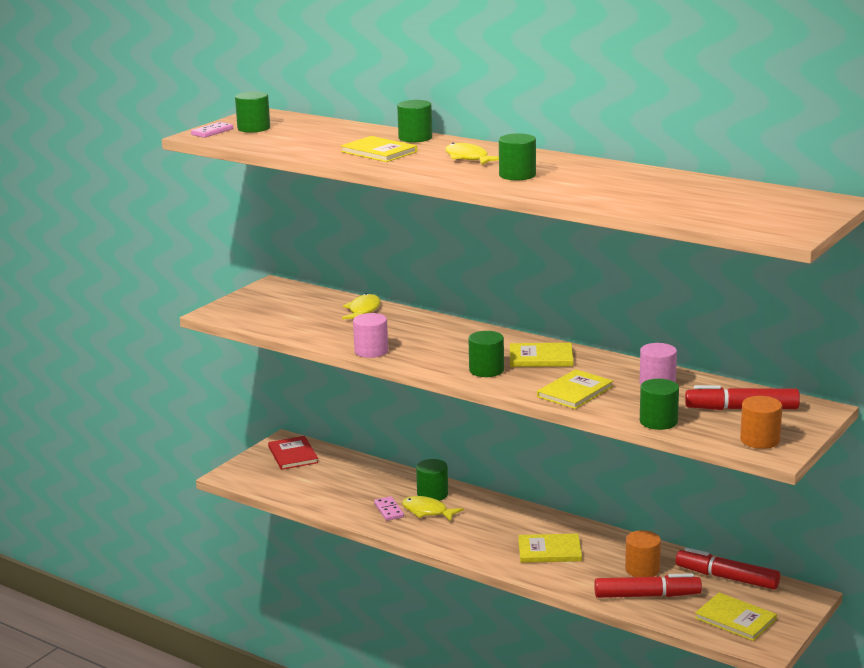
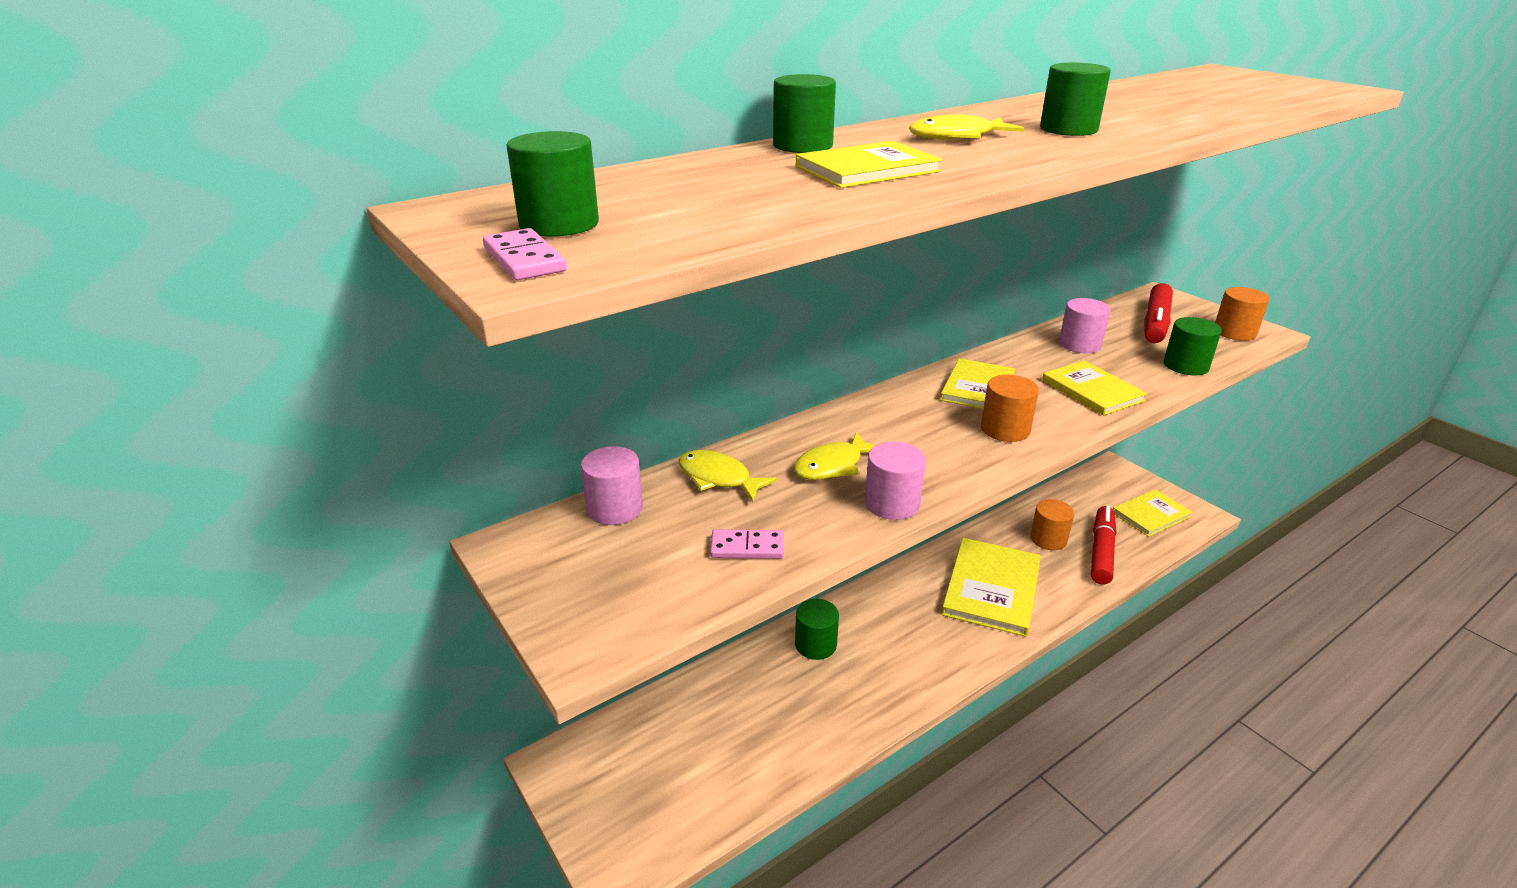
camera: 70 degrees left, 10 degrees up
(293, 455) = (606, 764): red book -> none
(317, 296) = (615, 508): none -> pink cylinder
(388, 510) = (839, 698): pink domino -> pink domino (747, 547)
(427, 511) = (859, 661): yellow fish -> yellow fish (832, 466)
(486, 370) = (1005, 429): green cylinder -> orange cylinder
(549, 550) = (992, 588): yellow book -> yellow book, size x1.60
(727, 578) = (1075, 497): red marker -> none

